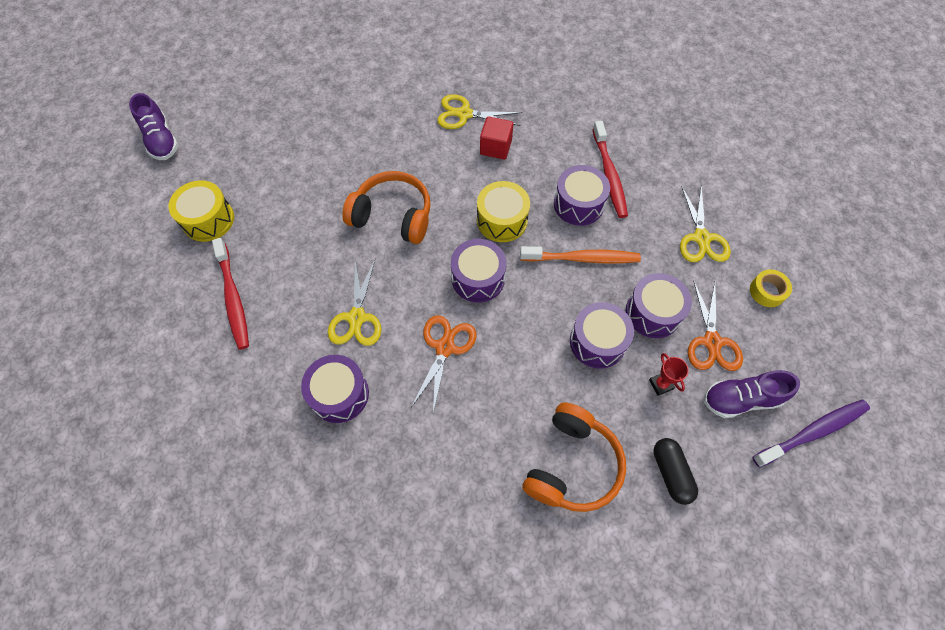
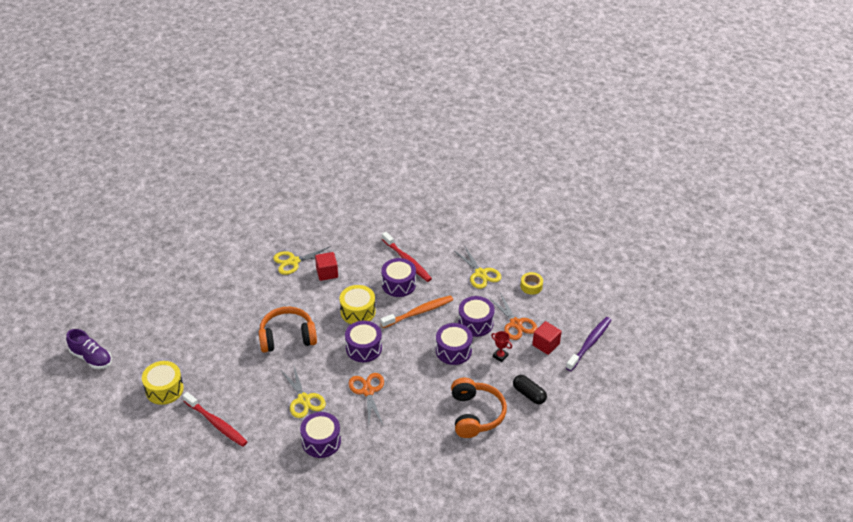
camera: 30 degrees left, 20 degrees down
(741, 399) = (546, 344): purple shoe -> red cube

